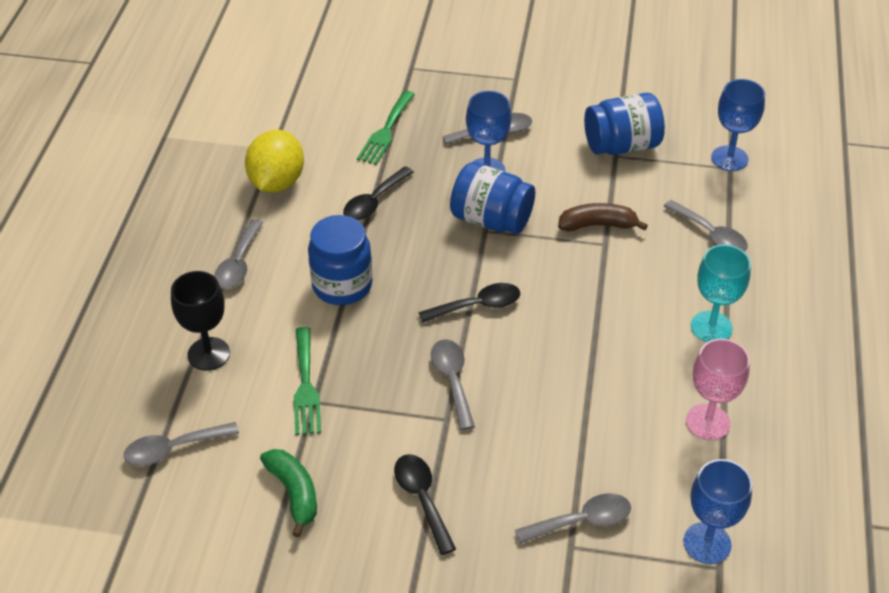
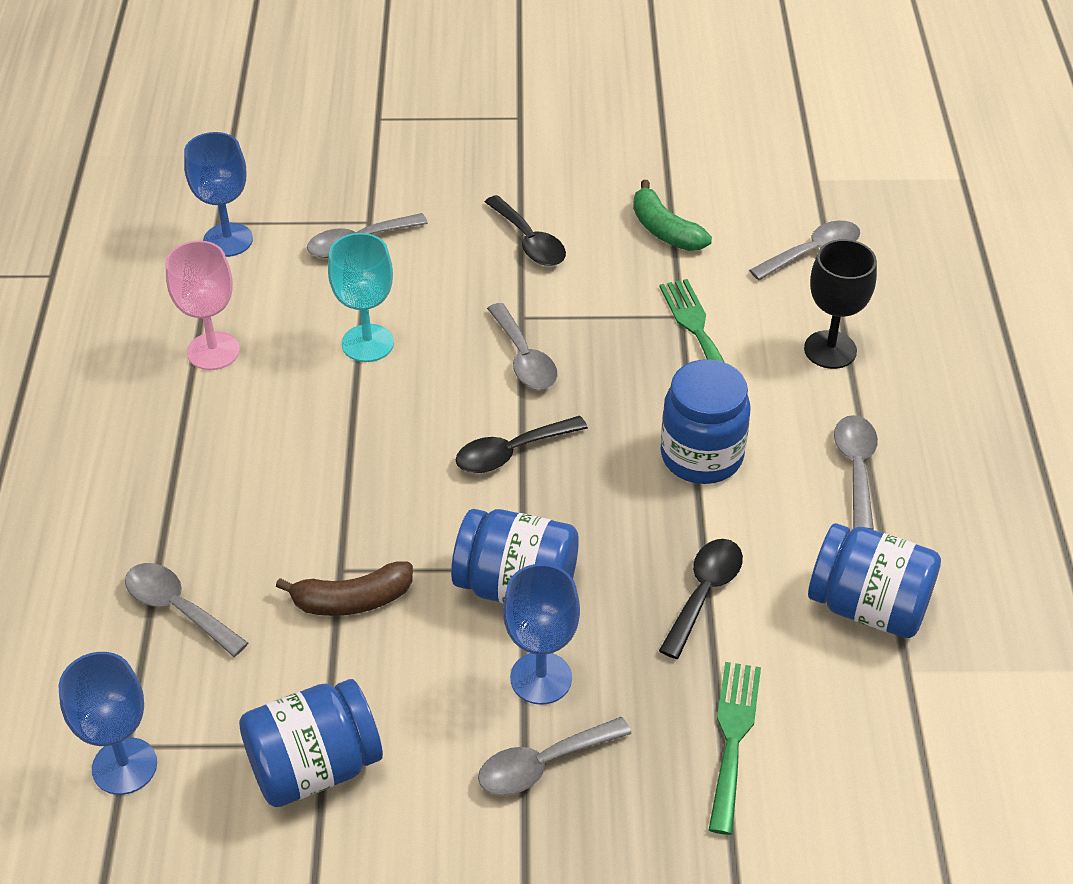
camera: 170 degrees right, 0 degrees up
(277, 182) = (868, 606): yellow lemon -> blue jar
(711, 327) = (195, 465): turquoise goblet -> turquoise goblet (367, 343)

